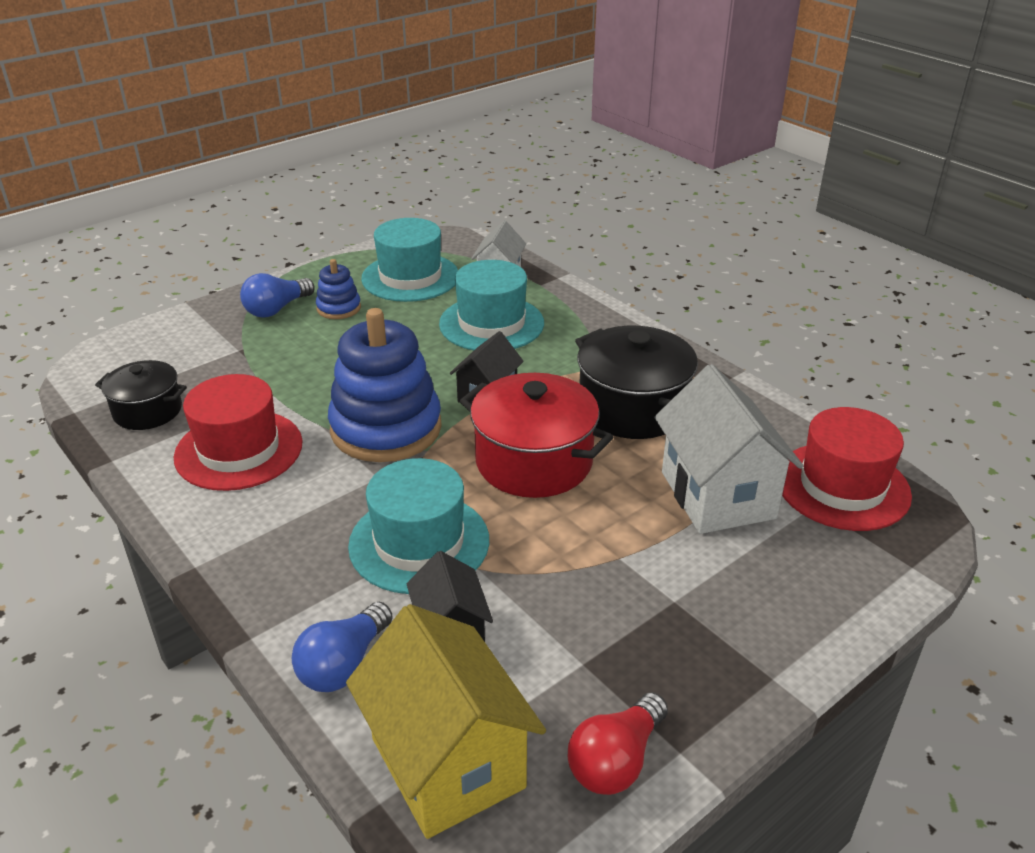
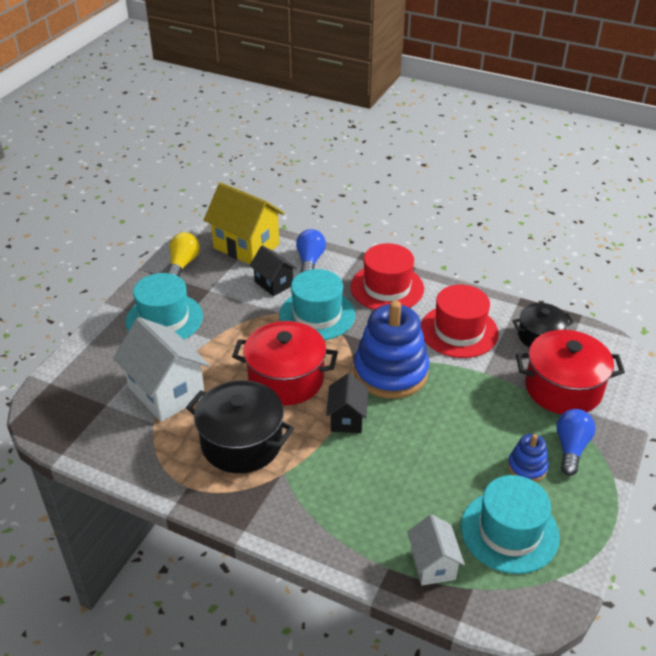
camera: 155 degrees right, 5 degrees up
(207, 354) = (563, 388): none -> red pot
(491, 323) = (394, 494): turquoise hat -> turquoise hat (164, 319)
(616, 760) = (183, 264): red light bulb -> yellow light bulb
(842, 486) = (88, 424): red hat -> red hat (387, 288)

